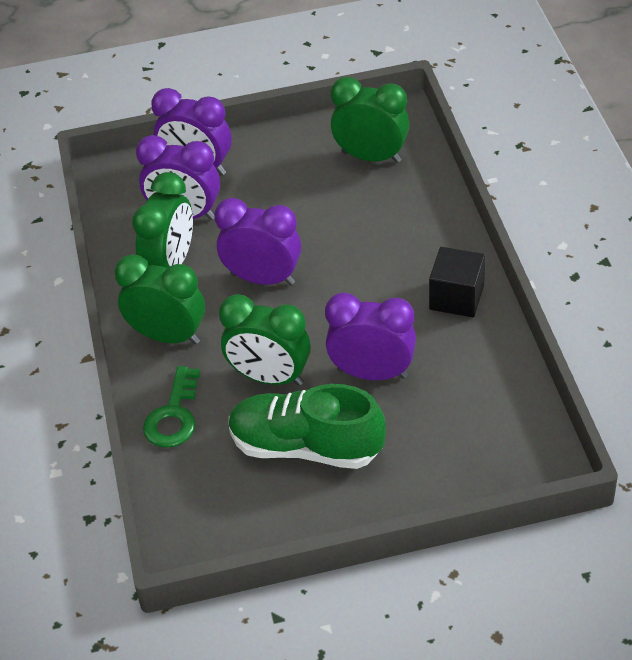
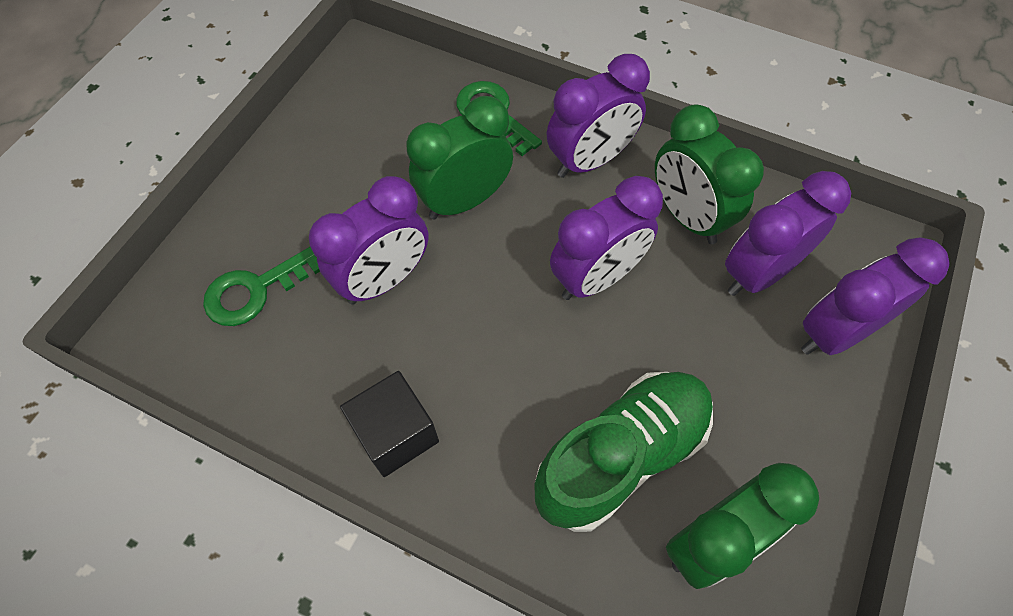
camera: 125 degrees right, 15 degrees up
(168, 336) = (589, 161): green clock -> purple clock
(306, 447) = (363, 176): green shoe -> green shoe (621, 455)
(452, 431) = (254, 291): none -> green key

